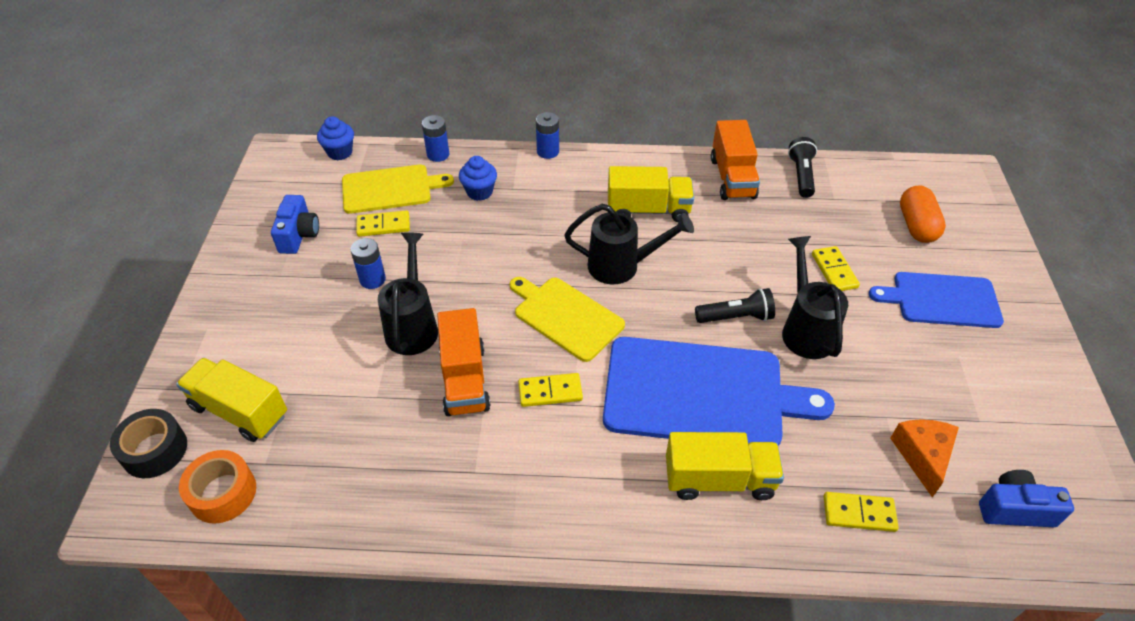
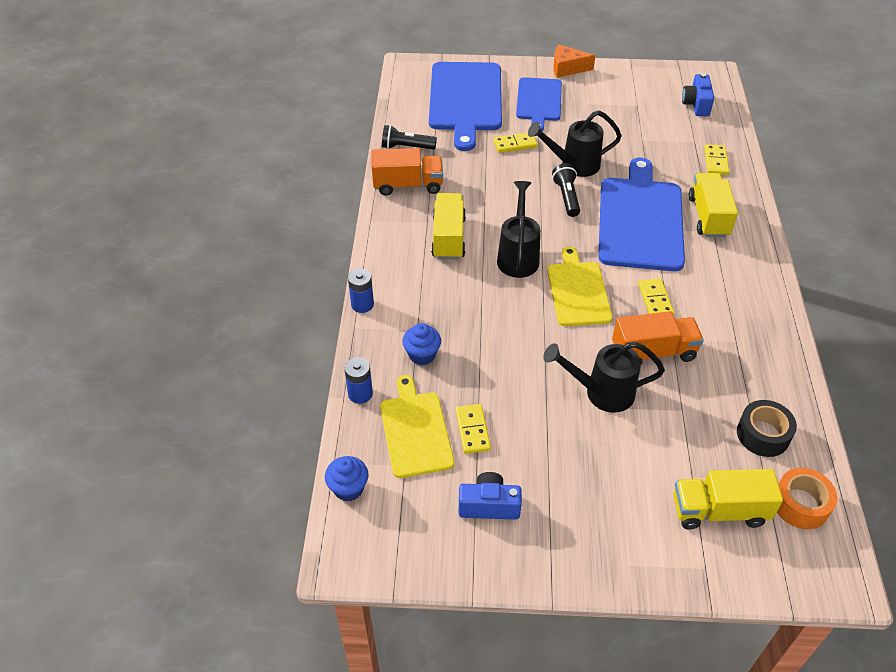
camera: 90 degrees left, 0 degrees up
(154, 450) = (775, 571): black tape -> black tape (763, 434)
(240, 411) = (719, 511): yellow truck -> yellow truck turned 60 degrees clockwise
(372, 279) = (548, 430): blue battery -> none
(565, 316) = (578, 291): yellow cutting board -> yellow cutting board turned 135 degrees clockwise
(916, 225) = (465, 100): orange capsule -> blue cutting board
(922, 456) = (668, 131): orange cheese -> orange cheese (567, 68)

